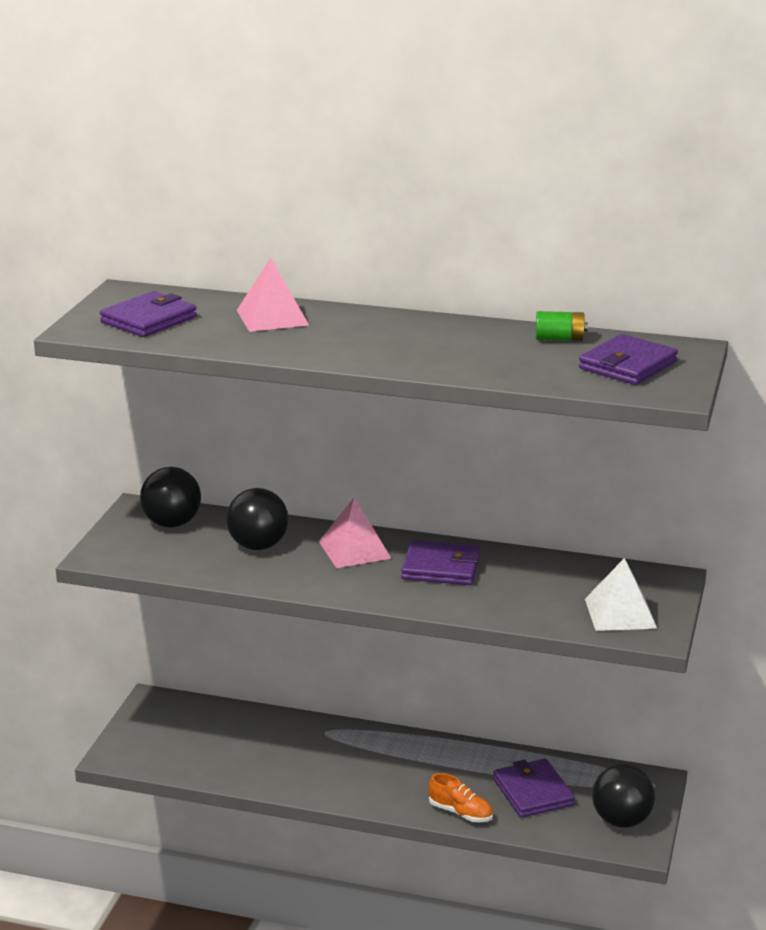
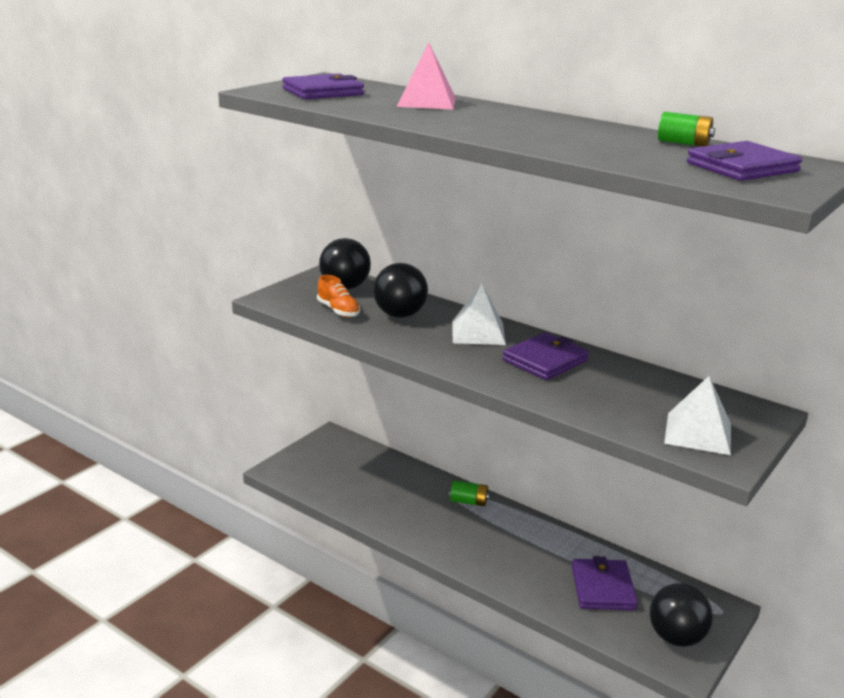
camera: 20 degrees right, 0 degrees up
(352, 738) = (469, 501): none -> green battery
(354, 549) = (478, 332): pink pyramid -> white pyramid
(441, 568) = (545, 360): purple wallet -> purple wallet turned 75 degrees counterclockwise
(460, 813) = (528, 589): orange shoe -> orange shoe (338, 311)

